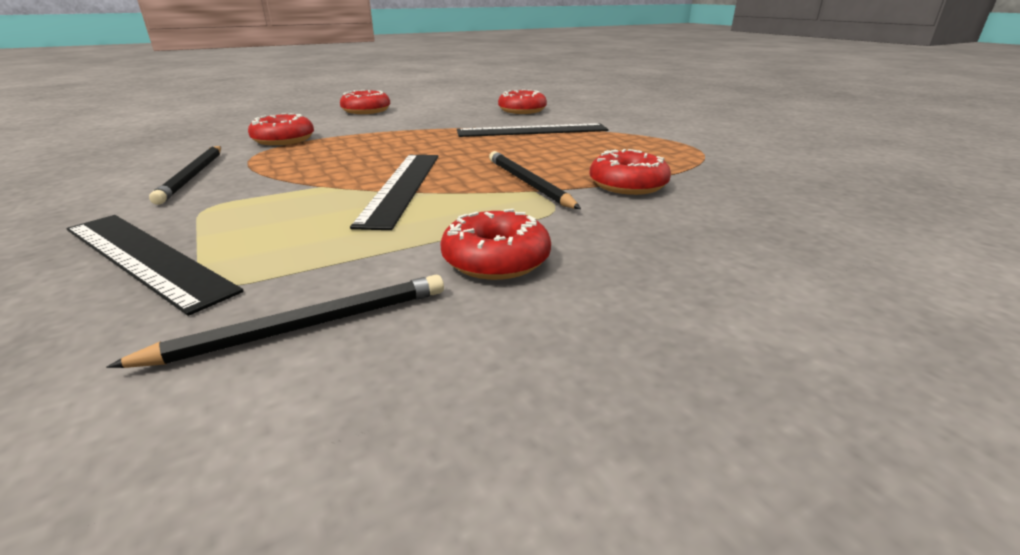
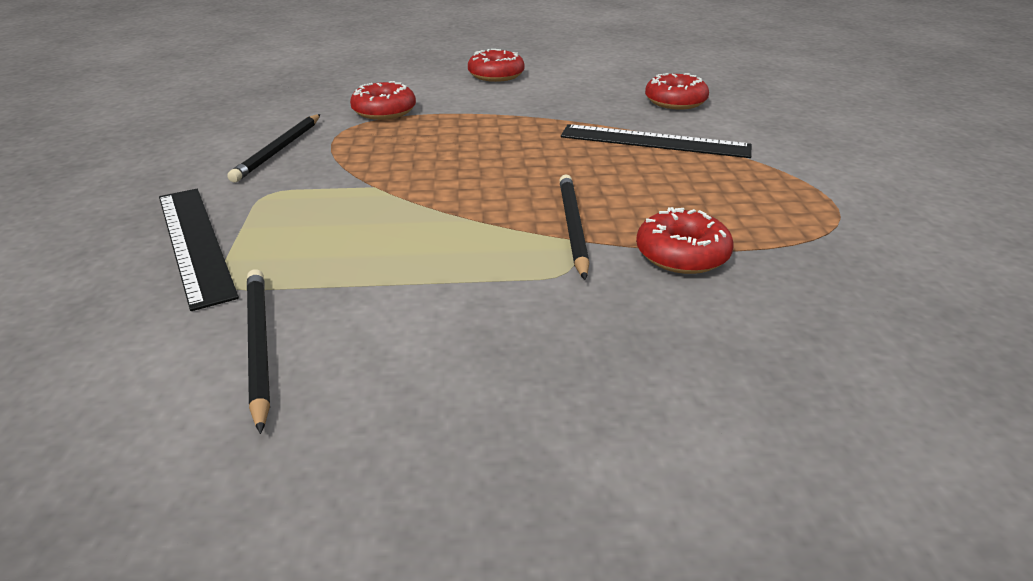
camera: 25 degrees right, 5 degrees up
(305, 326) = (258, 346): black pencil -> black pencil turned 105 degrees counterclockwise
(402, 187) = (444, 204): black ruler -> none
(496, 260) = (454, 321): red donut -> none

